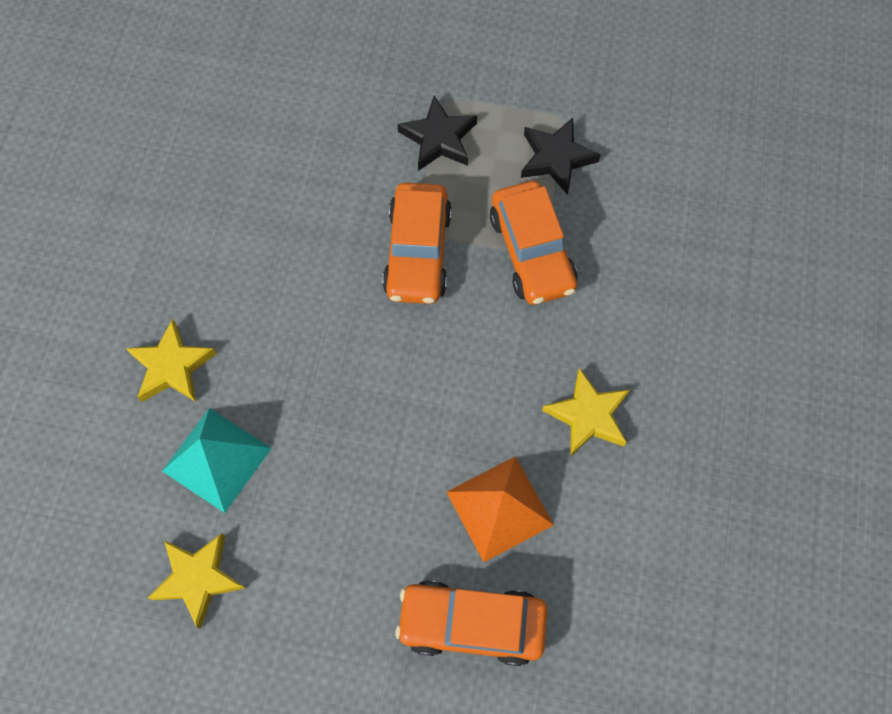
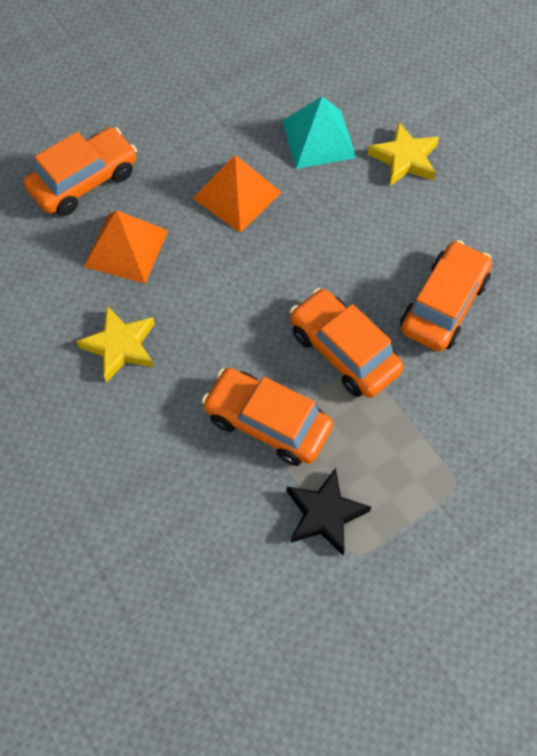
camera: 135 degrees right, 5 degrees down
(198, 578) = (258, 85): yellow star -> none
(303, 218) = (443, 305): none -> orange car
(351, 470) = (237, 195): none -> orange pyramid
(439, 139) = (425, 447): black star -> none

